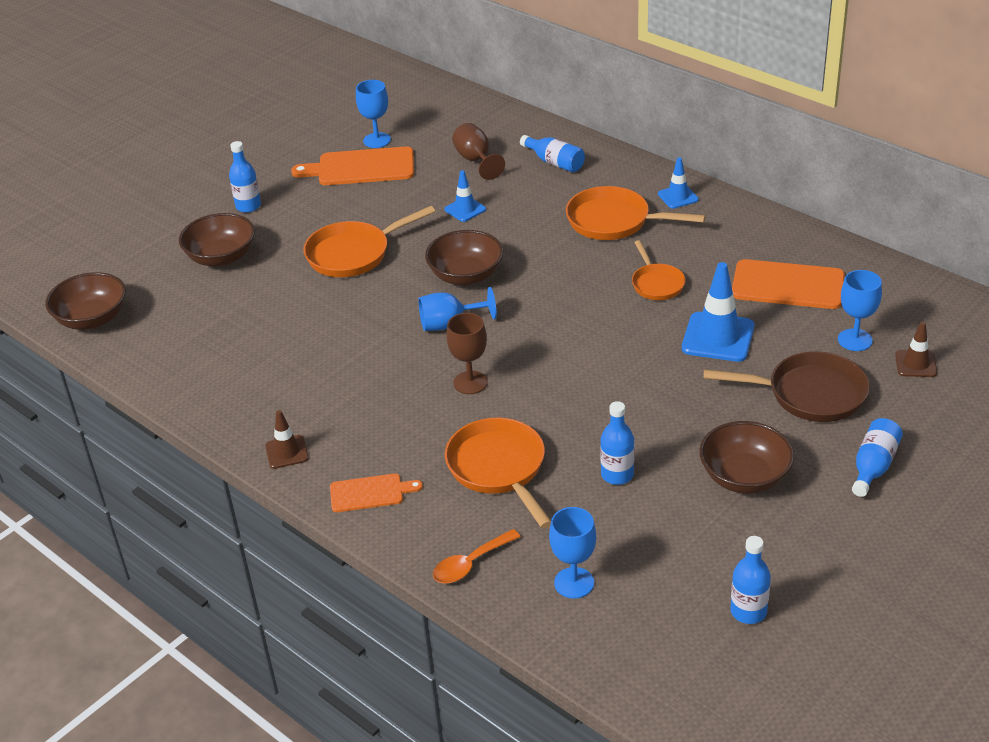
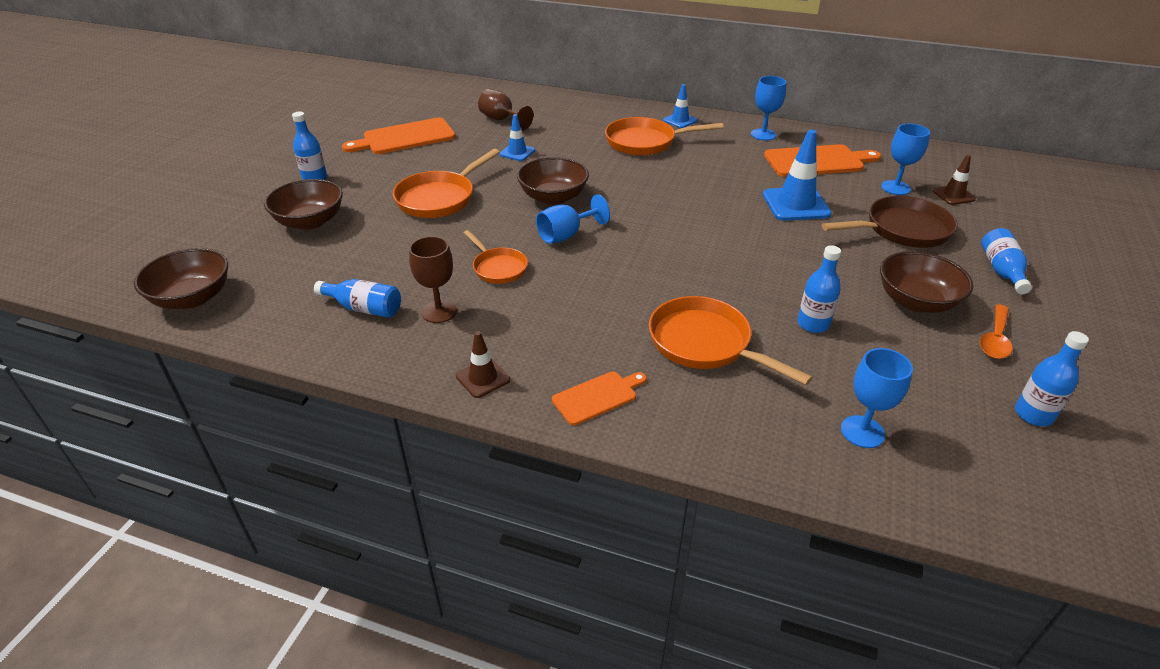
camera: 25 degrees left, 0 degrees up
(377, 140) = (406, 118): blue goblet -> blue goblet (763, 134)
(470, 382) = (621, 277): brown goblet -> brown goblet (439, 311)
(471, 564) = (751, 440): orange spoon -> orange spoon (995, 339)
(555, 163) = (567, 113): blue bottle -> blue bottle (364, 308)
(656, 284) = (715, 177): orange pan -> orange pan (498, 268)

